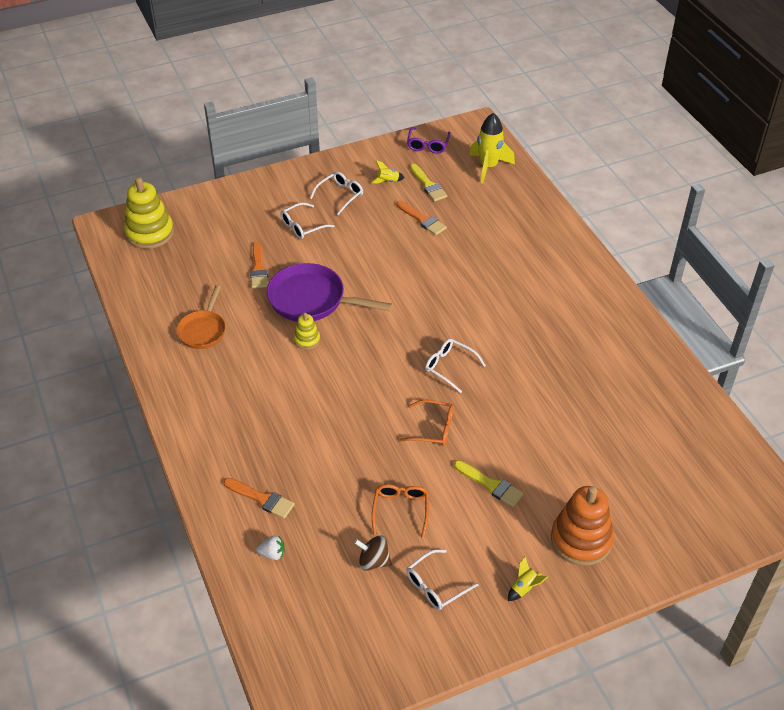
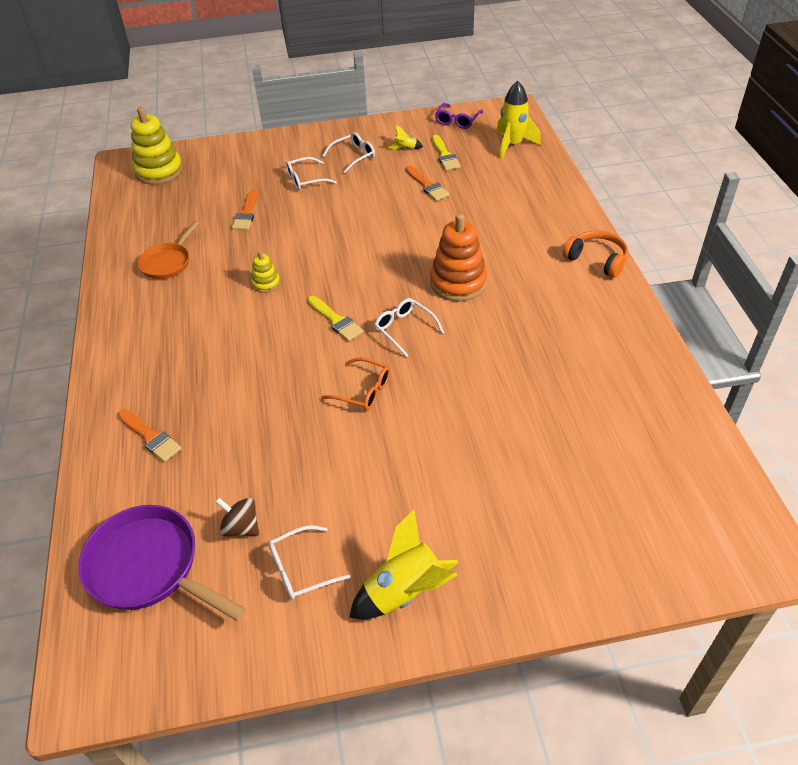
camera: 15 degrees right, 0 degrees up
(272, 554) = (135, 499): white strawberry -> none
(311, 300) = (286, 247): purple pan -> purple pan (149, 567)
(400, 510) = (294, 474): orange glasses -> none
(491, 485) = (406, 462): yellow brush -> yellow brush (336, 320)
(524, 588) = (404, 591): yellow rocket -> yellow rocket, size x2.08
(581, 540) = (493, 544): orange stacking toy -> orange stacking toy (458, 283)
(596, 278) = (597, 260): none -> orange headphones

